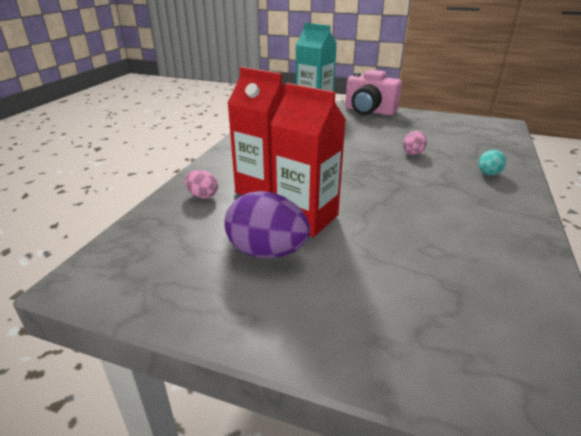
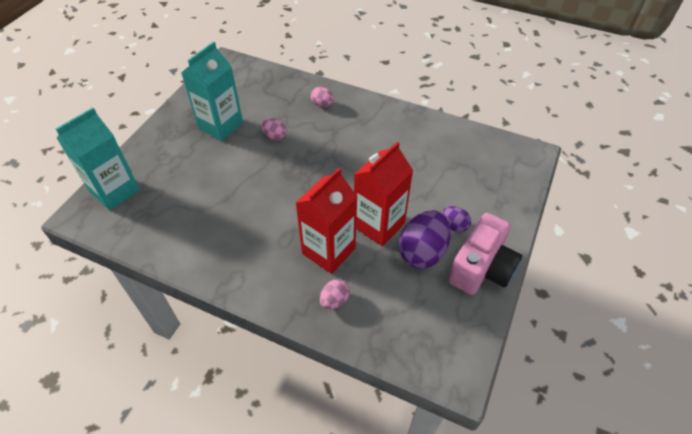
camera: 85 degrees left, 20 degrees up
(319, 283) = (454, 225): none -> purple egg
(369, 111) = (154, 144): pink camera -> pink camera (481, 268)
(409, 130) = (220, 125): none -> turquoise carton
(488, 174) = (322, 104): turquoise egg -> pink egg

